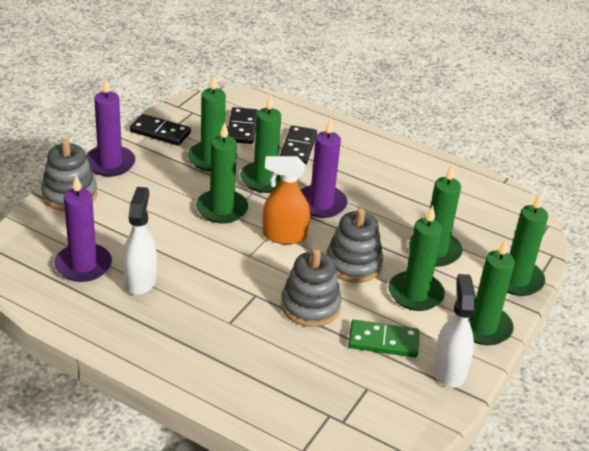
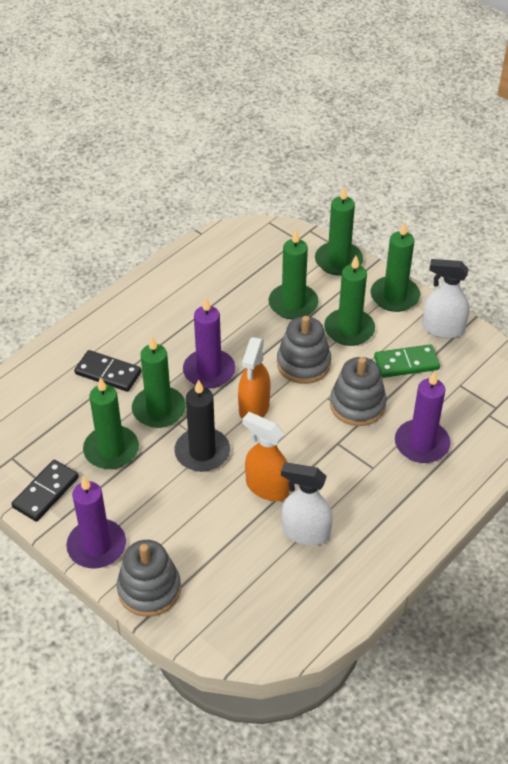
camera: 75 degrees left, 10 degrees up
(83, 265) = (275, 581): purple candle -> purple candle (421, 444)
(189, 252) = (267, 487): none -> orange spray bottle
(222, 209) = (202, 452): green candle -> black candle
(242, 128) = (58, 415): black domino -> none
(383, 341) = (406, 363): green domino -> green domino turned 60 degrees clockwise

